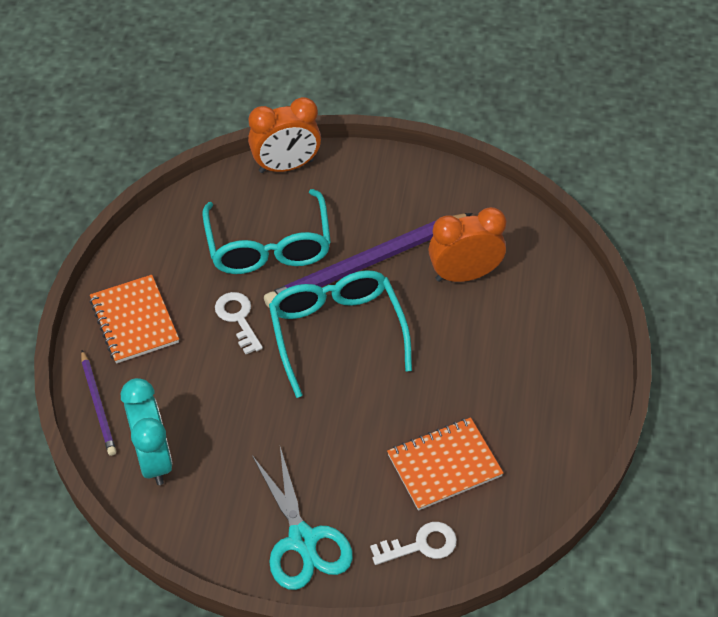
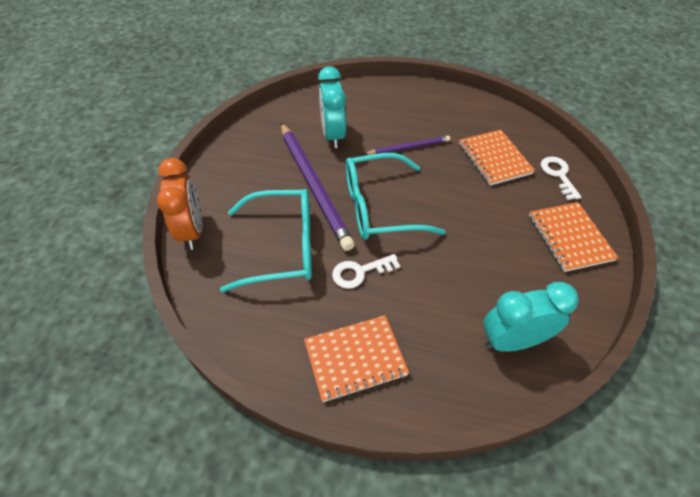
camera: 85 degrees left, 0 degrees up
(98, 405) = (457, 392): purple pencil -> purple pencil (409, 147)
(302, 540) = (569, 238): turquoise scissors -> orange notebook
(464, 275) = (333, 135): orange clock -> turquoise clock

